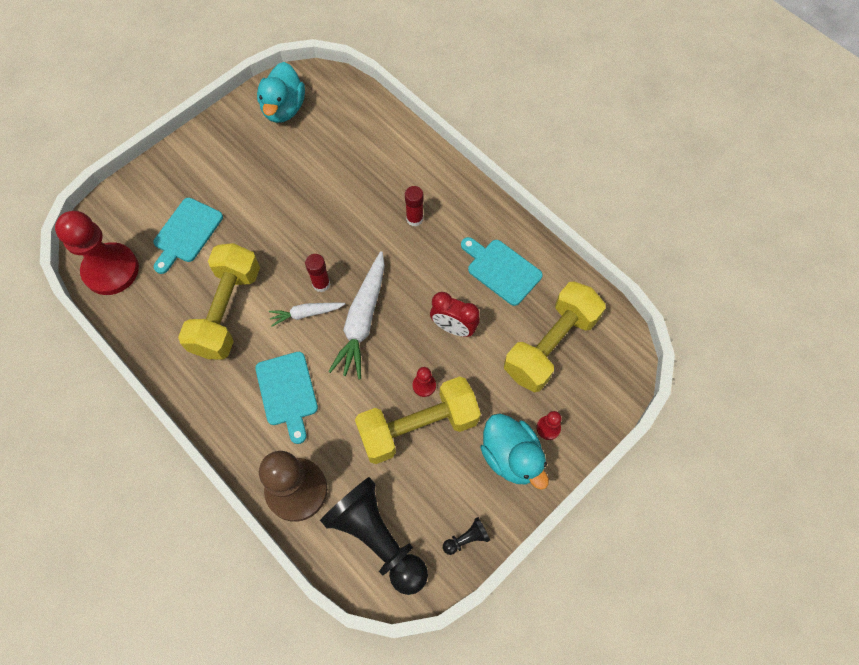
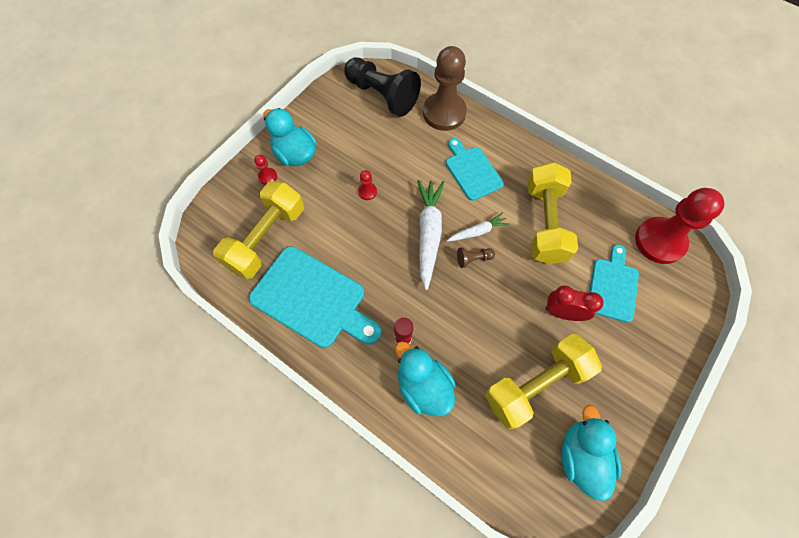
camera: 170 degrees right, 0 degrees up
(321, 284) = (473, 259): red glue stick -> brown pawn
(404, 177) = (423, 386): none -> turquoise duck
(418, 427) = (367, 163): yellow dumbbell -> yellow dumbbell (535, 384)
(453, 328) = (350, 240): red clock -> red clock (562, 312)
(467, 538) = (322, 103): black pawn -> none
(501, 270) = (313, 299): turquoise cutting board -> turquoise cutting board, size x1.64

